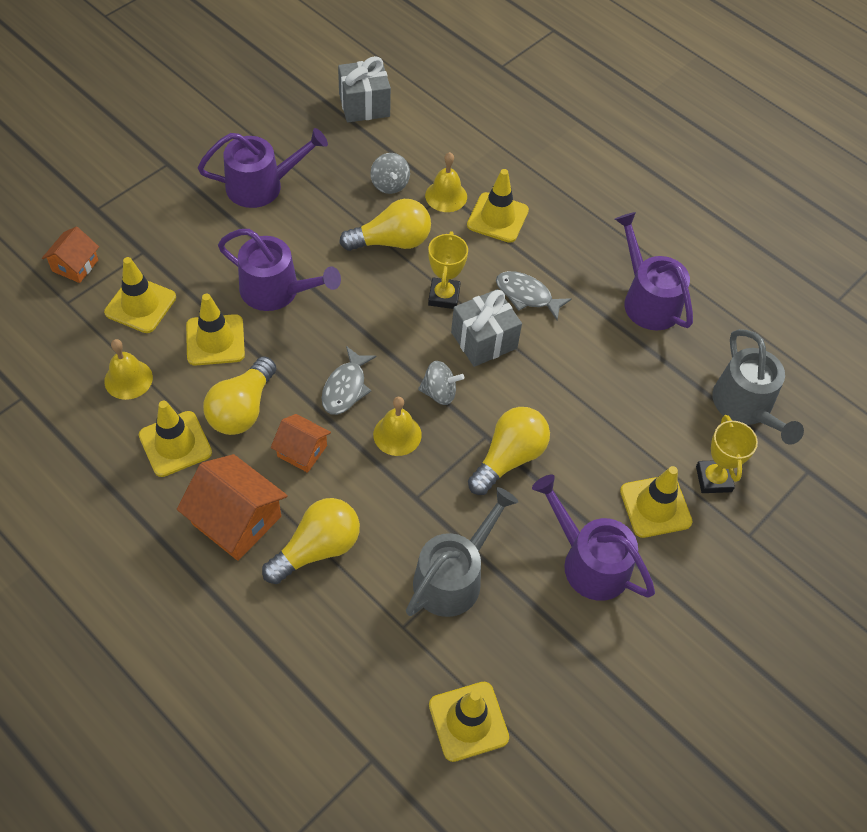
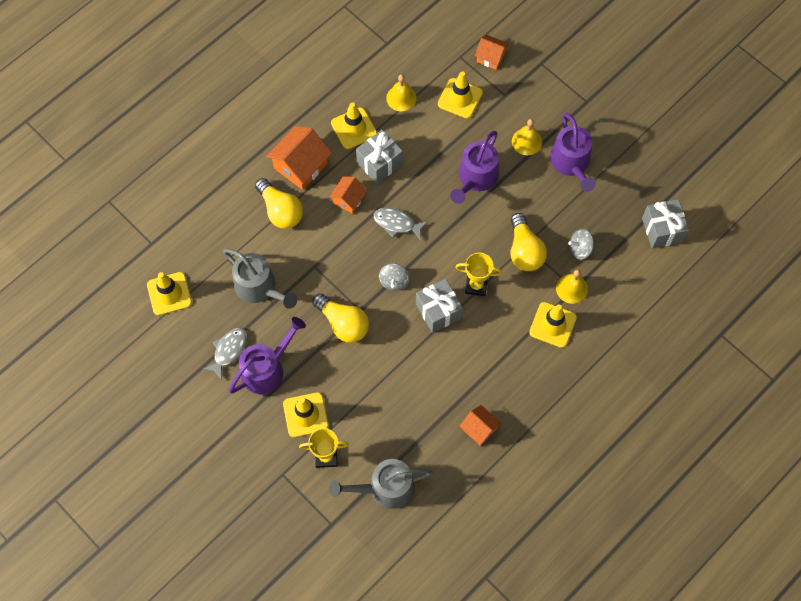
camera: 95 degrees right, 10 degrees up
(215, 340) = (433, 144): yellow traffic cone -> none
(242, 409) = (379, 163): yellow light bulb -> grey gift
(397, 434) = (361, 255): yellow bell -> yellow bell (527, 141)
(526, 295) = (479, 342): grey fish -> grey fish (229, 350)
(648, 300) = (479, 429): purple watering can -> orange house

